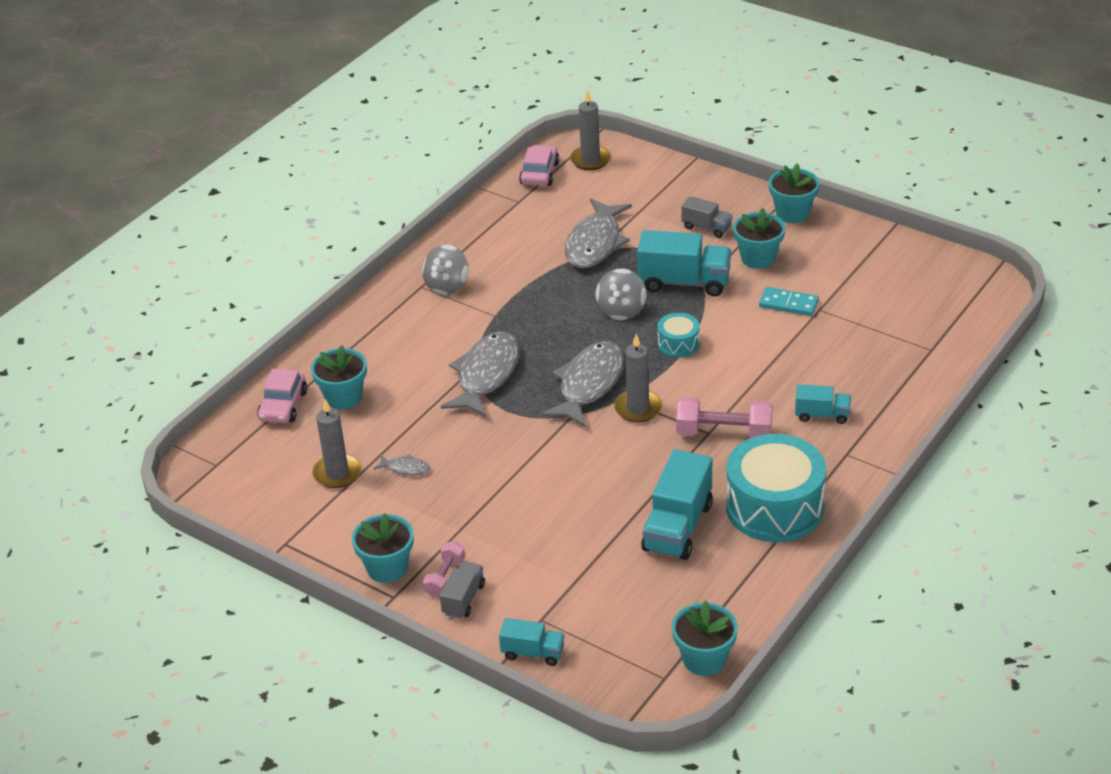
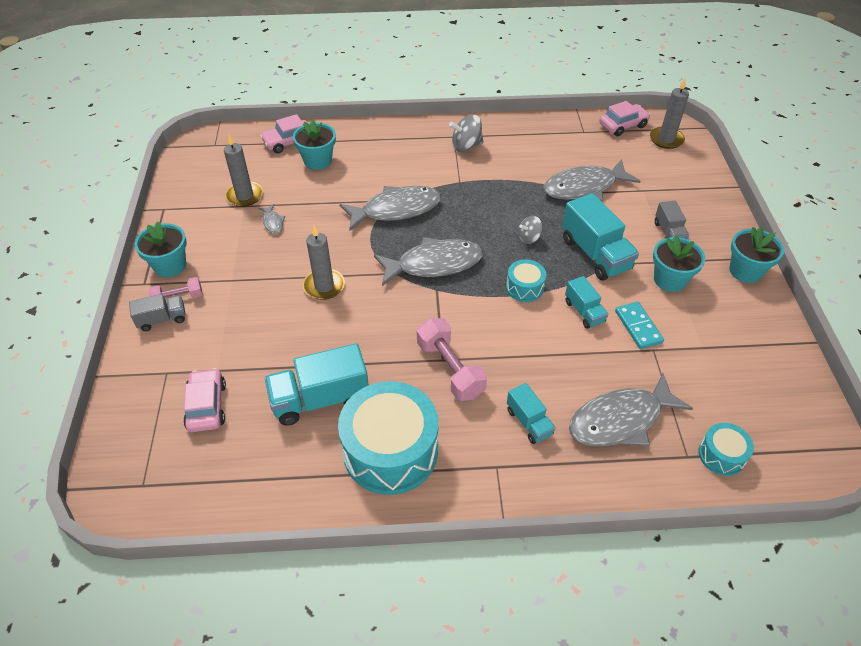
camera: 50 degrees right, 10 degrees up
(533, 653) = (127, 387): turquoise truck -> turquoise truck (584, 312)
(612, 604) = (207, 406): none -> pink car
(621, 310) = (529, 238): grey spinning top -> grey spinning top, size x0.64
(638, 408) = (433, 304): grey candle -> grey candle (324, 286)
(704, 659) = (178, 501): turquoise flower pot -> none
(868, 365) = (620, 420): none -> grey fish
(946, 332) = (721, 455): none -> turquoise drum

